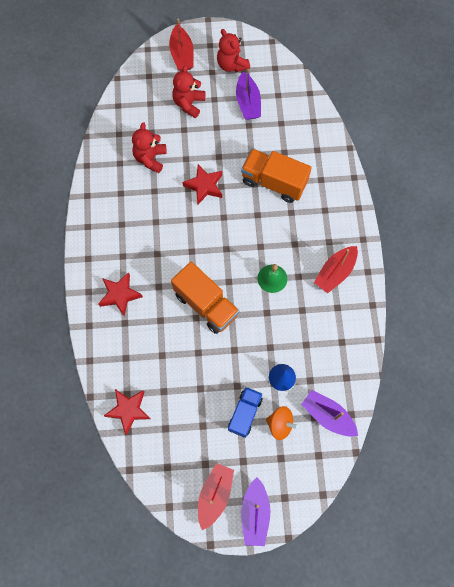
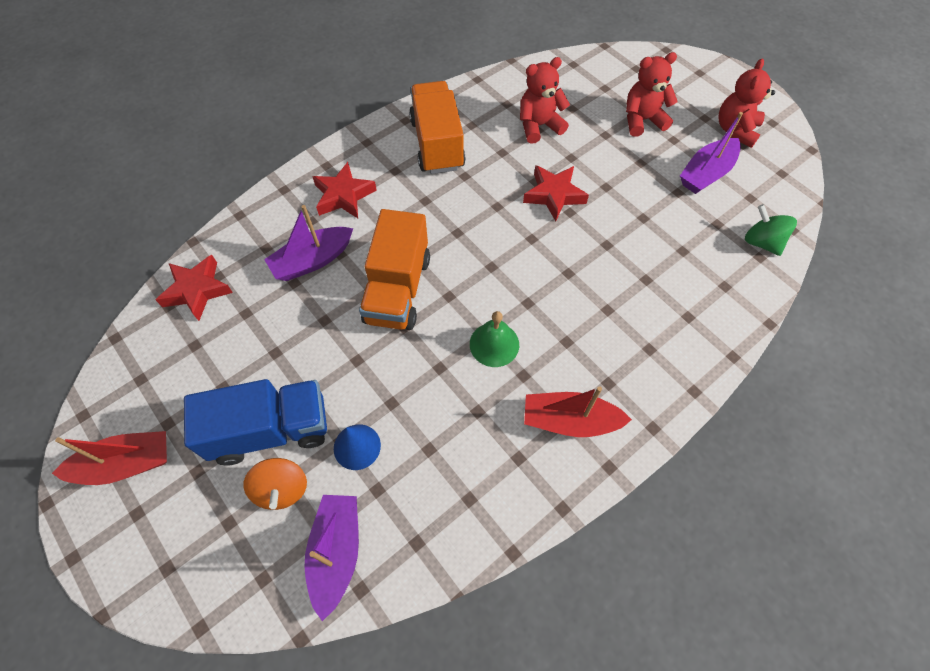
camera: 55 degrees right, 10 degrees down
(182, 54) = (694, 80): red boat -> none
(245, 413) = (271, 430): blue truck -> blue truck, size x1.53
(255, 513) = (121, 539): purple boat -> purple boat (312, 260)
(274, 182) = (630, 264): orange truck -> orange truck (437, 144)
(306, 113) = (761, 242): none -> green spinning top

